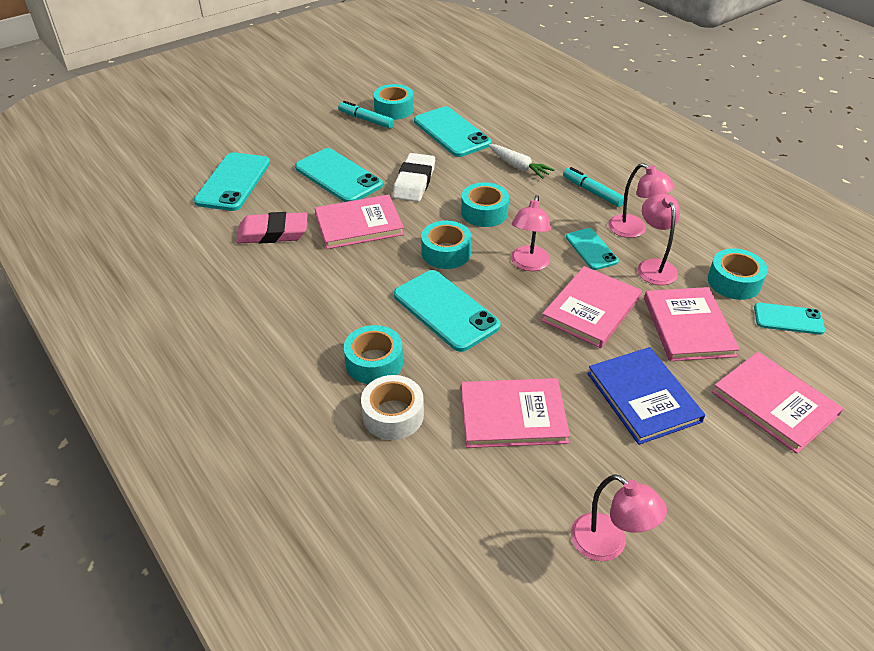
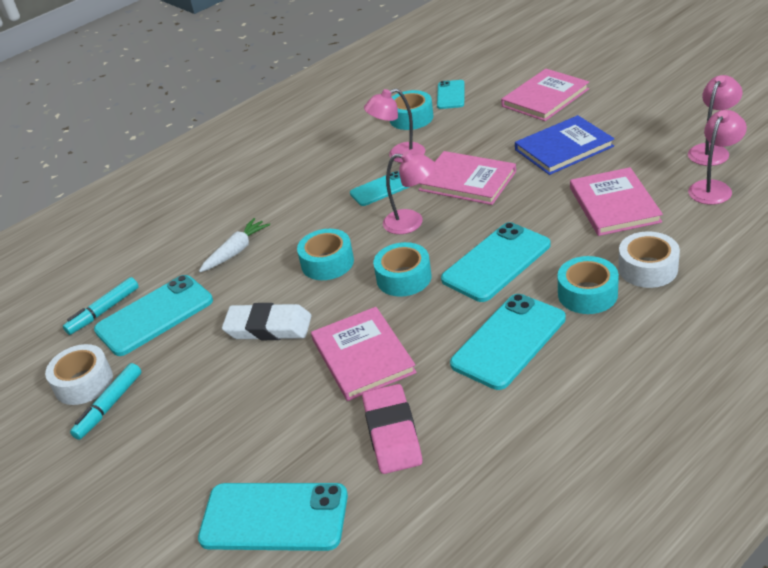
camera: 90 degrees left, 5 degrees down
(338, 176) = (257, 400): turquoise phone -> turquoise phone (508, 341)
(394, 109) = (83, 383): turquoise tape -> white tape
(592, 192) = (284, 198): turquoise marker -> turquoise marker (104, 311)
(634, 230) = (346, 169): pink lamp -> pink lamp (713, 187)
(688, 326) = (474, 134): pink book -> none

